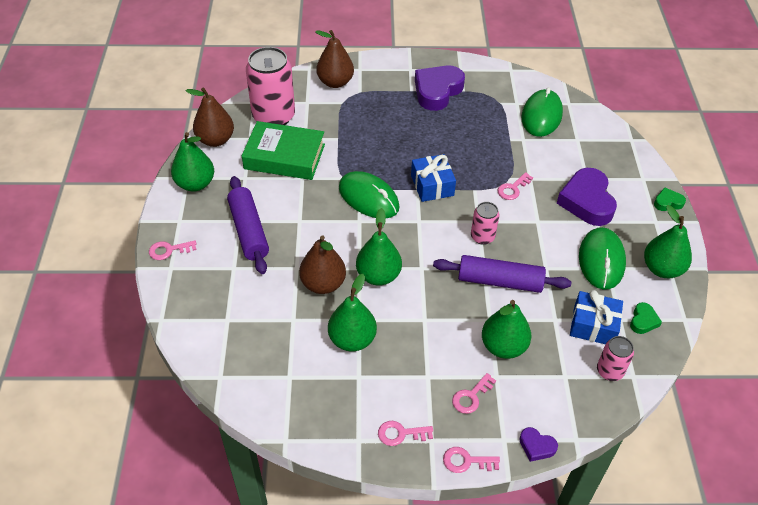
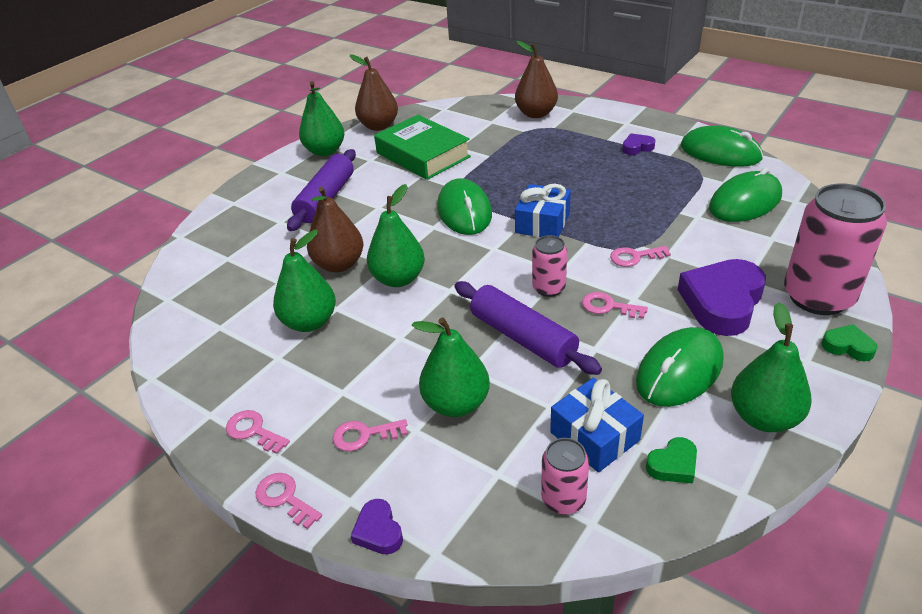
camera: 40 degrees right, 10 degrees down
(169, 250) = (247, 190): pink key -> pink key (608, 306)
(273, 116) = (448, 123): pink can -> pink can (818, 297)
(437, 91) = (637, 147): purple heart -> purple heart, size x0.47
(494, 76) = (720, 152): none -> green mouse

